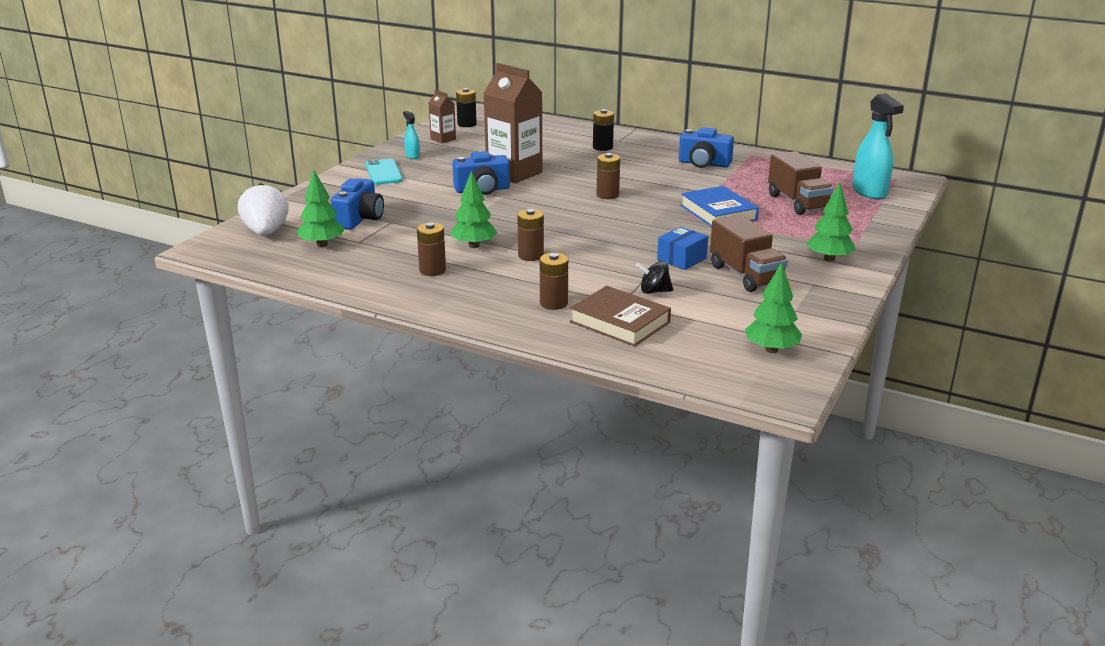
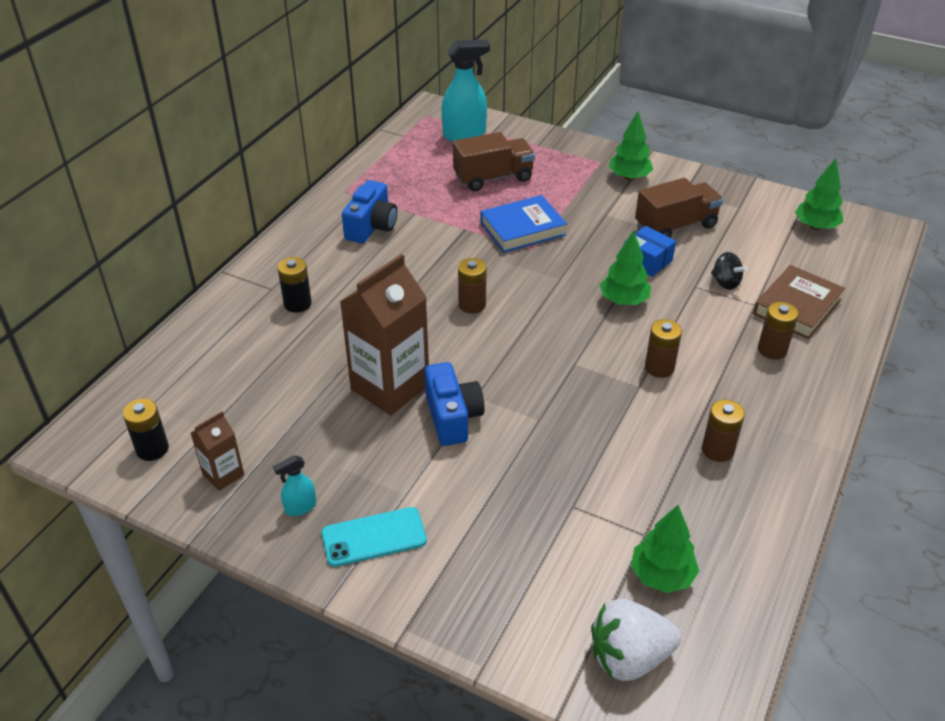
camera: 90 degrees left, 15 degrees up
(360, 219) = (567, 543): blue camera -> none
(474, 245) = (639, 416): green tree -> green tree (623, 301)
(654, 291) = (725, 282): black spinning top -> black spinning top turned 45 degrees counterclockwise

